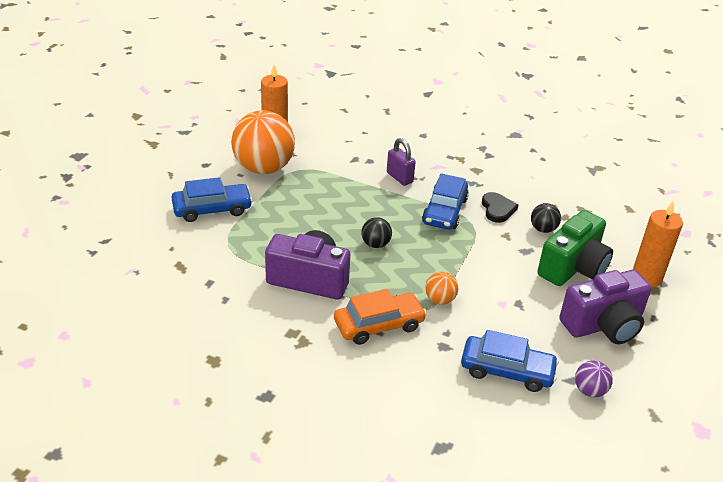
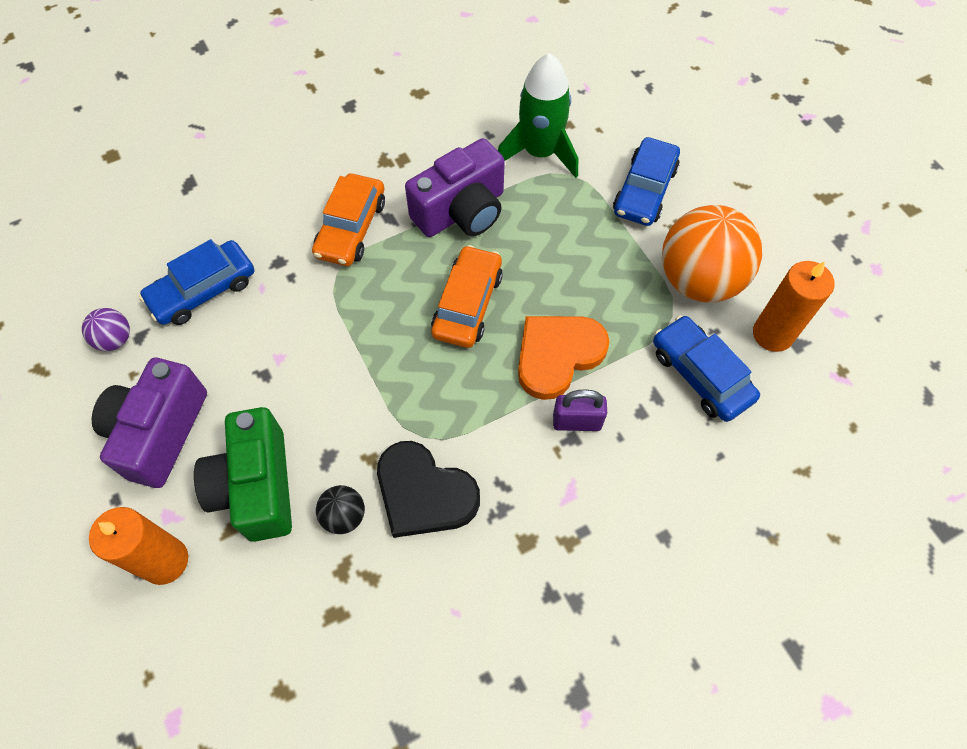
camera: 130 degrees right, 25 degrees up
(220, 266) = (540, 152): none -> green rocket
(369, 198) = (557, 355): none -> orange heart
(375, 244) = (467, 304): black ball -> orange car
(440, 300) = (335, 303): orange ball -> none
(444, 211) = (469, 423): blue car -> blue car (700, 374)
(497, 209) = (424, 493): black heart -> black heart, size x1.62

